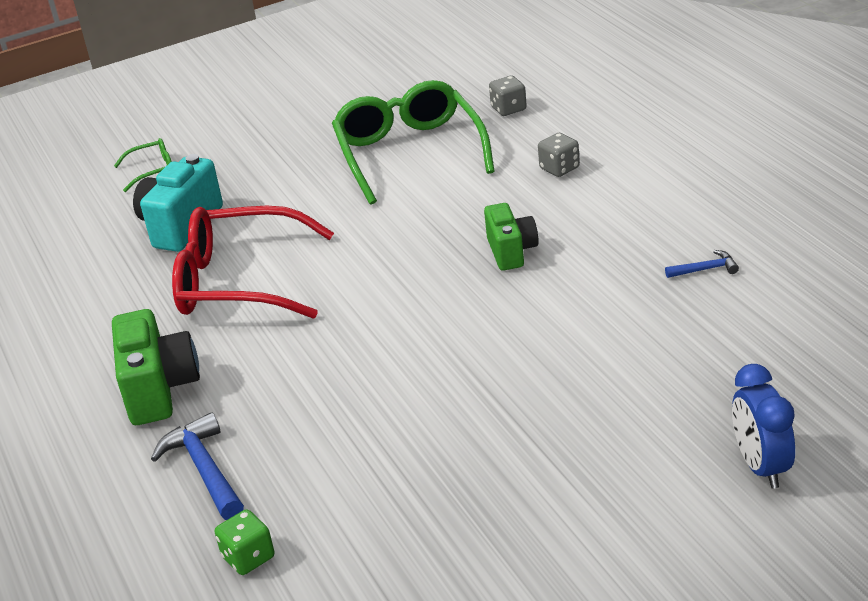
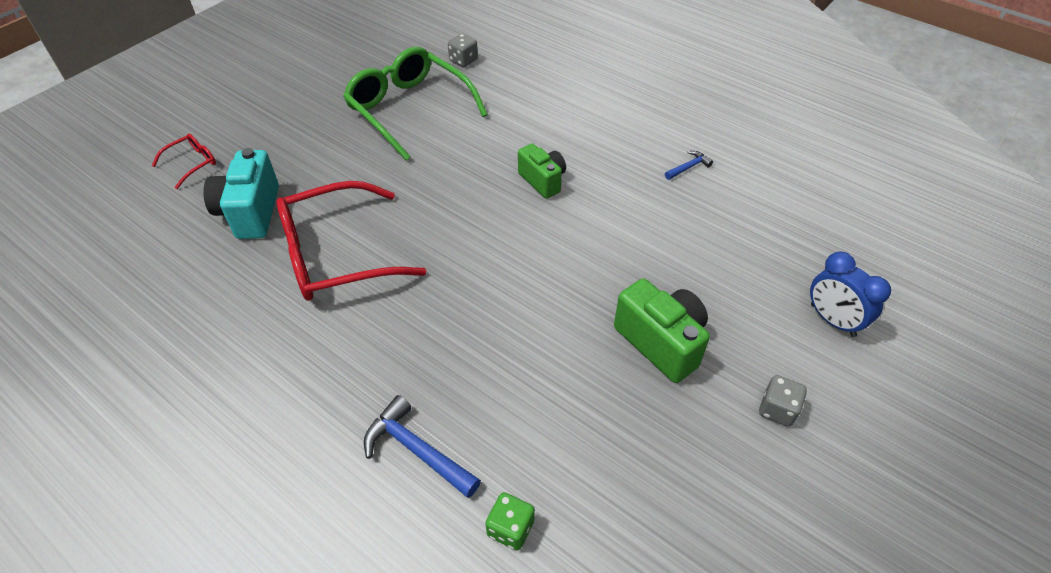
camera: 30 degrees left, 15 degrees up
(153, 170) = (192, 163): green glasses -> red glasses
(159, 390) = (326, 380): green camera -> green camera (661, 342)
(559, 168) = (533, 104): grey dice -> grey dice (777, 409)

